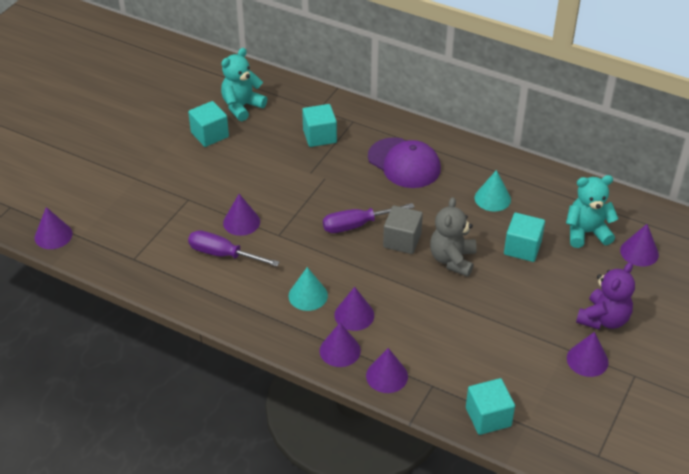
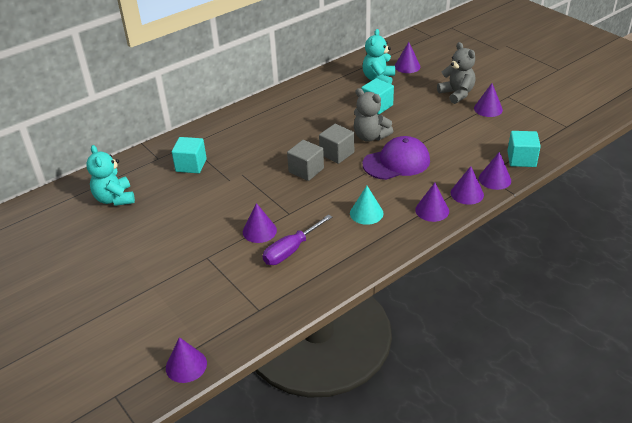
camera: 65 degrees left, 5 degrees down
(209, 135) = (134, 226): turquoise cube -> none
(354, 315) = (399, 194): purple cone -> purple cone (494, 179)
(357, 225) = (306, 170): purple screwdriver -> grey cube
(404, 163) = (256, 132): purple cap -> purple cap (396, 162)
(492, 198) = (322, 105): turquoise cone -> none
(603, 319) = (457, 94): purple teddy bear -> grey teddy bear

